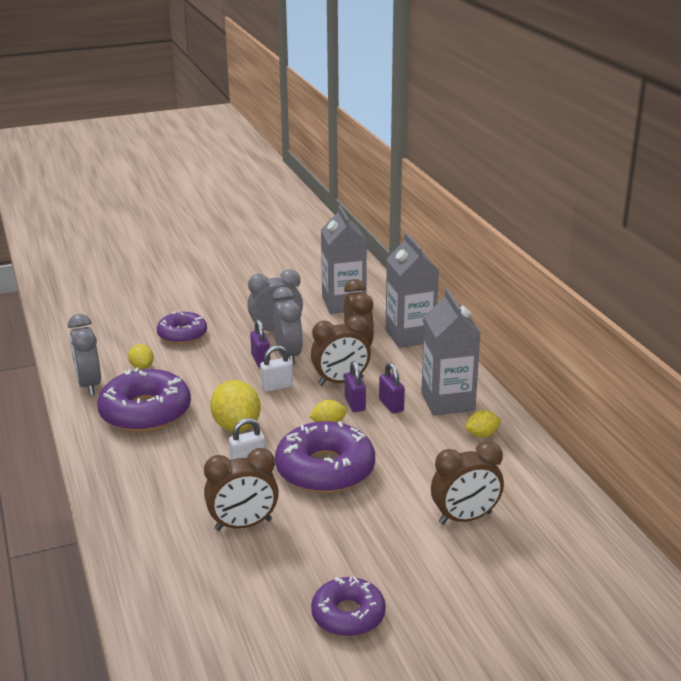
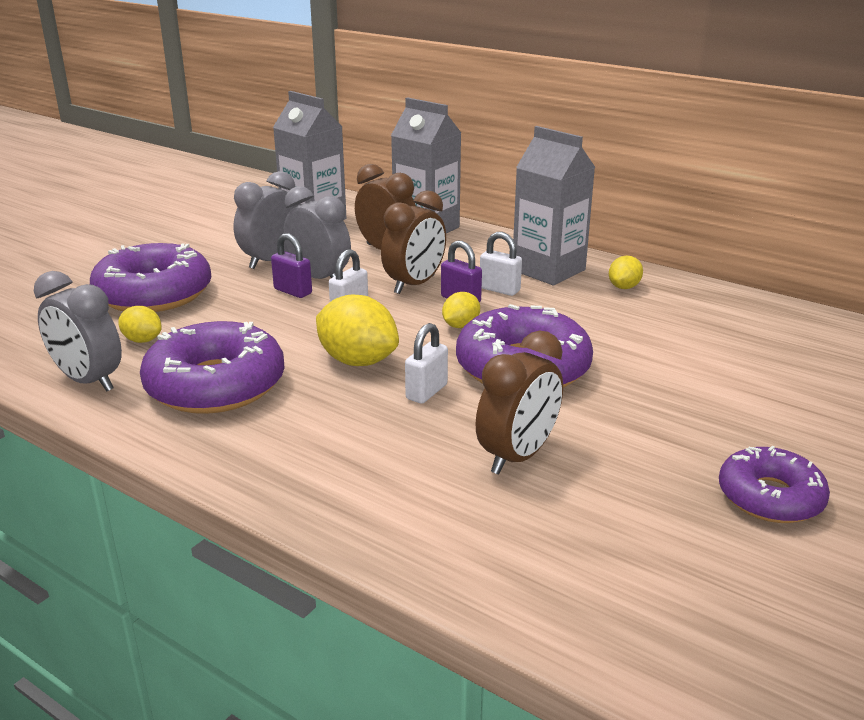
camera: 35 degrees left, 0 degrees up
(182, 334) = (154, 294): purple donut -> purple donut, size x1.62
(391, 405) = (499, 289): purple padlock -> white padlock
(465, 518) = (724, 360): brown clock -> none

